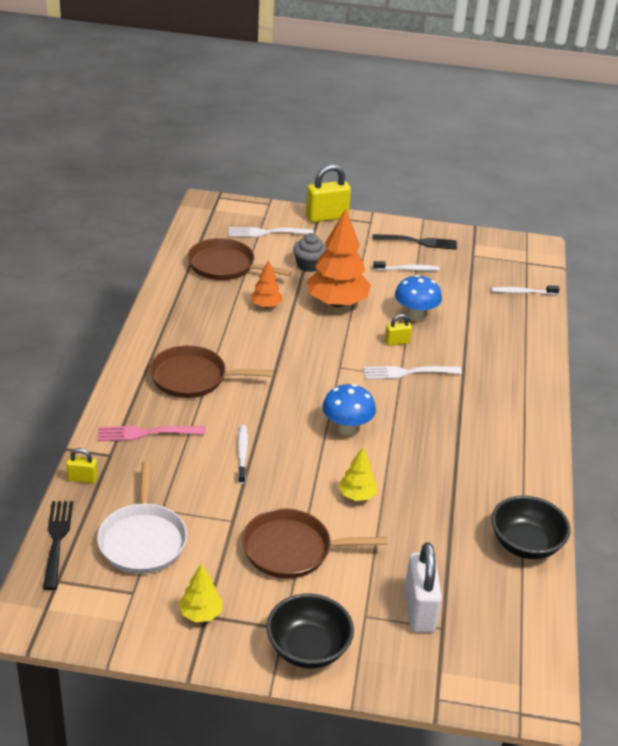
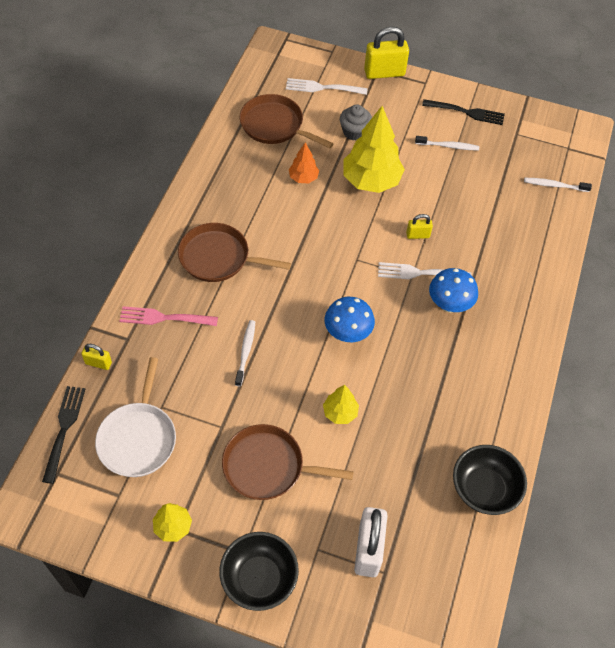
camera: 10 degrees right, 20 degrees up
(337, 302) = (371, 181): orange tree -> yellow tree
(415, 316) = (442, 204): blue mushroom -> blue mushroom (449, 305)

